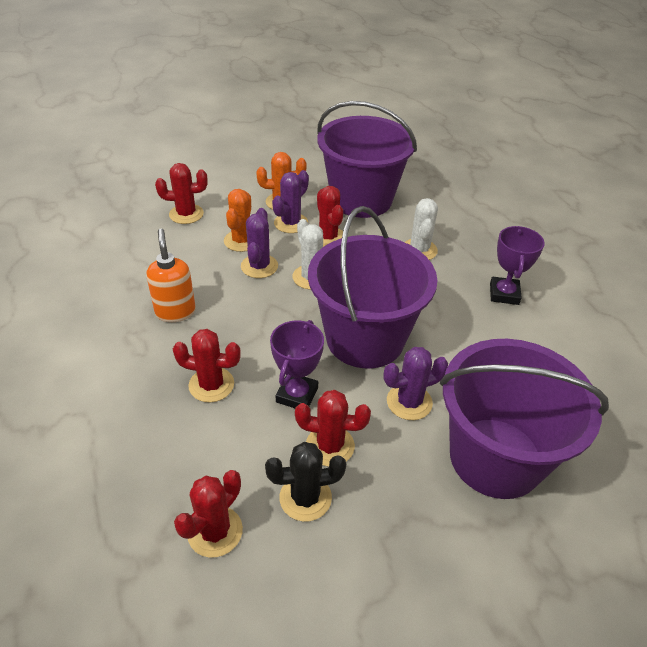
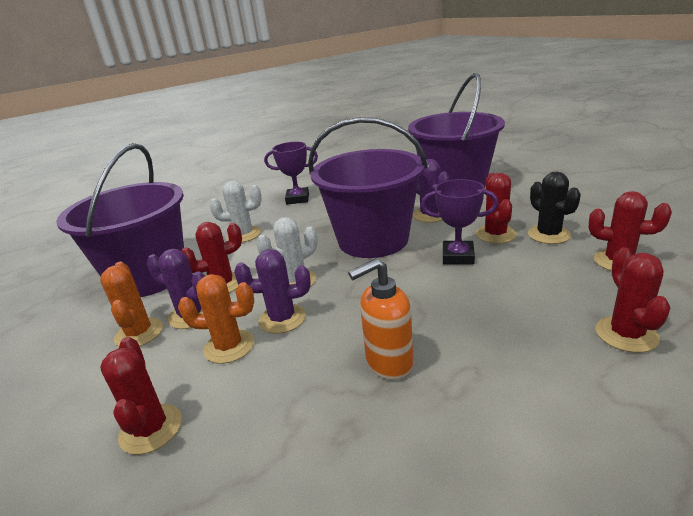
camera: 95 degrees left, 15 degrees down
(211, 385) = (482, 303): red cactus -> red cactus (626, 334)

